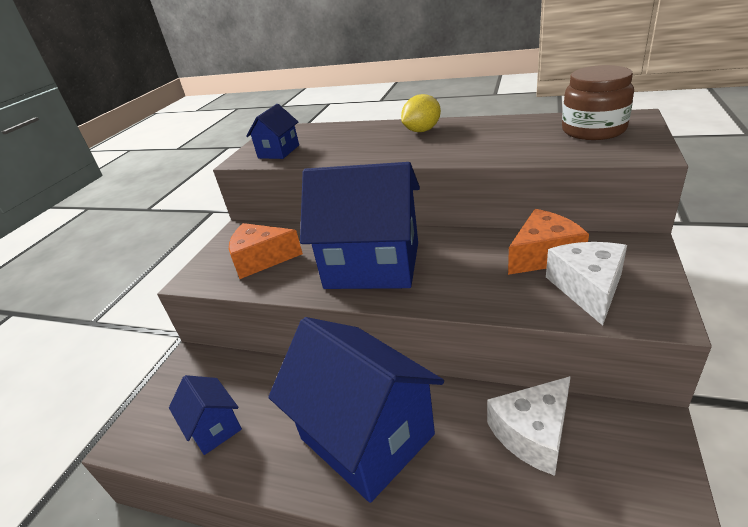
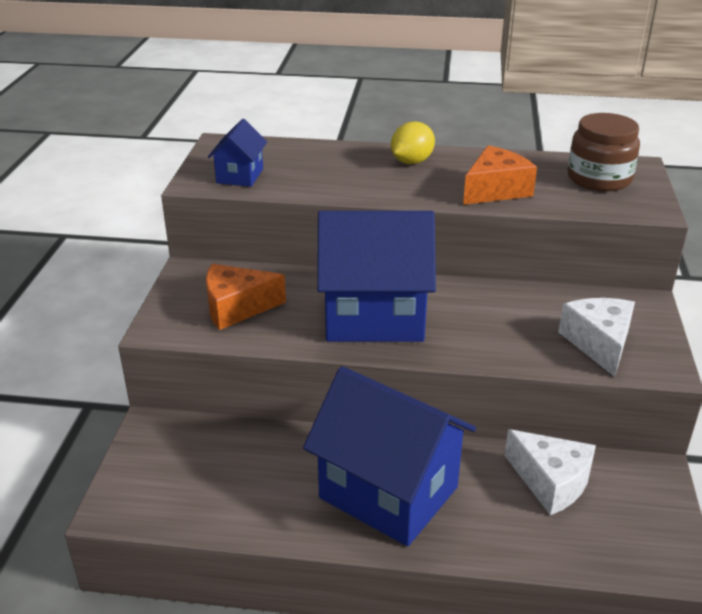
camera: 15 degrees left, 0 degrees up
(214, 428) = (215, 493): blue house -> none
(533, 433) = (551, 482): white cheese -> white cheese turned 90 degrees counterclockwise
(544, 255) = (554, 310): orange cheese -> orange cheese (496, 190)

